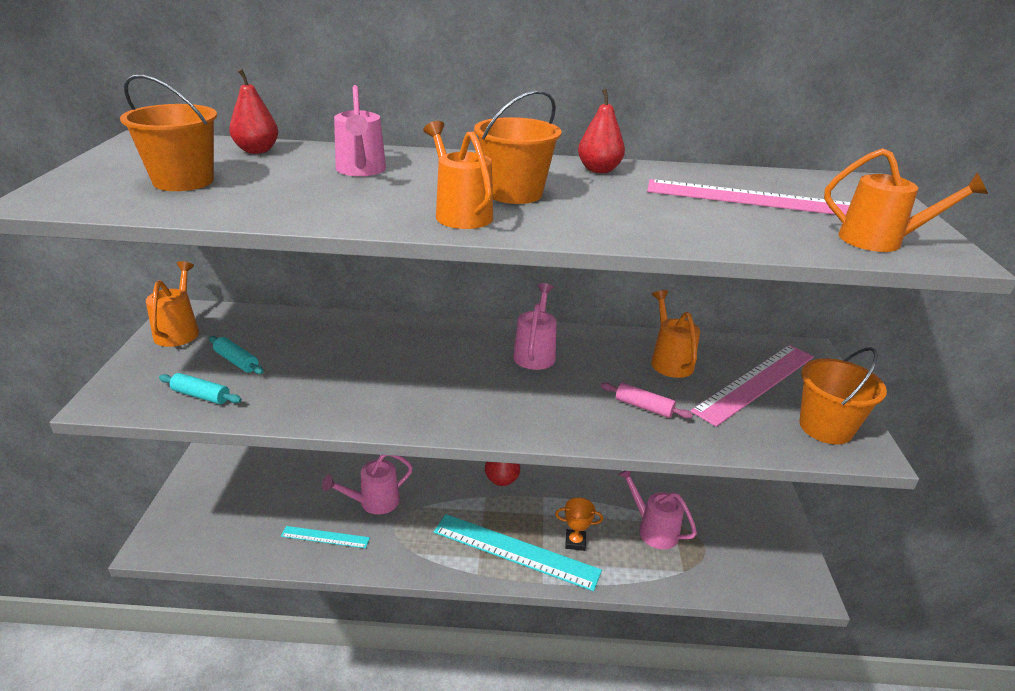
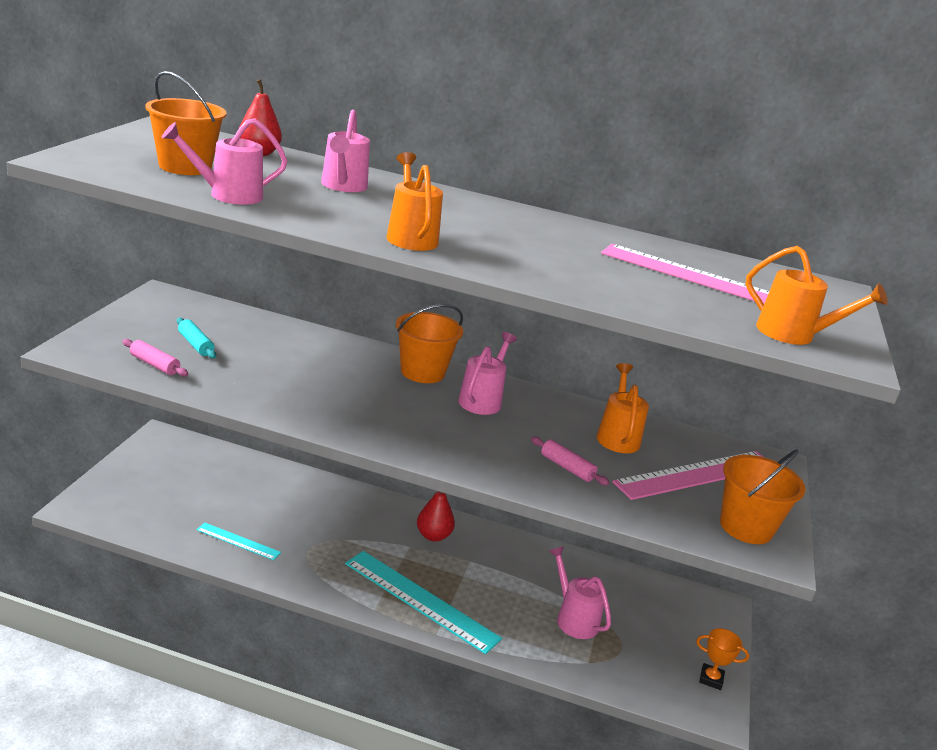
camera: 10 degrees right, 5 degrees down
(179, 331) = (152, 308): orange watering can -> none
(201, 395) = (154, 365): turquoise rolling pin -> pink rolling pin
(373, 502) = (296, 524): pink watering can -> pink watering can (227, 195)
(514, 193) = (471, 231): orange bucket -> orange bucket (422, 372)
(575, 542) = (485, 608): orange trophy -> orange trophy (711, 679)
(599, 170) = (569, 227): red pear -> none

